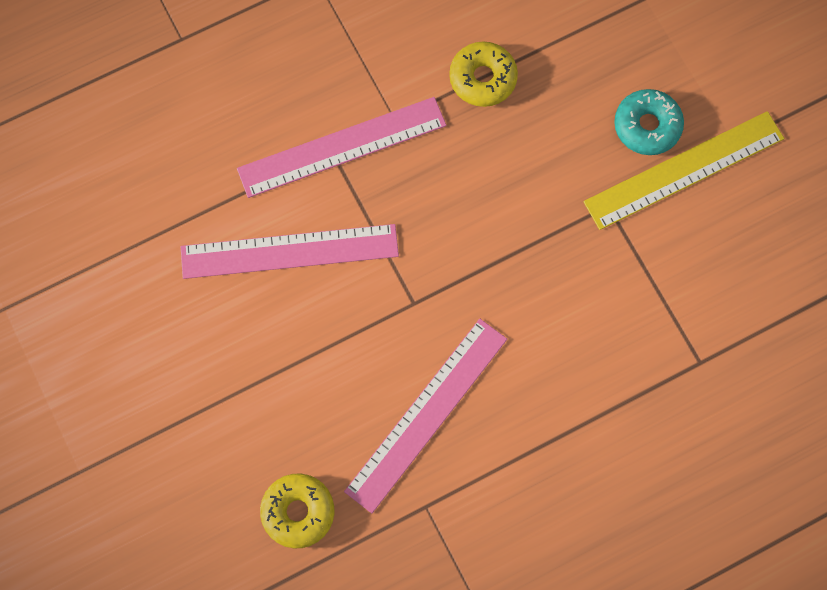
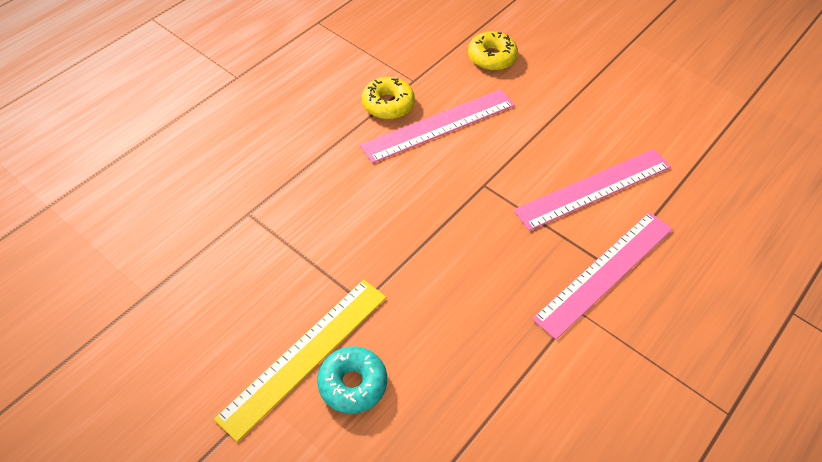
camera: 155 degrees right, 20 degrees down
(426, 414) = (439, 125): pink ruler -> pink ruler turned 45 degrees clockwise
(483, 78) = (523, 373): yellow donut -> yellow donut (388, 104)

